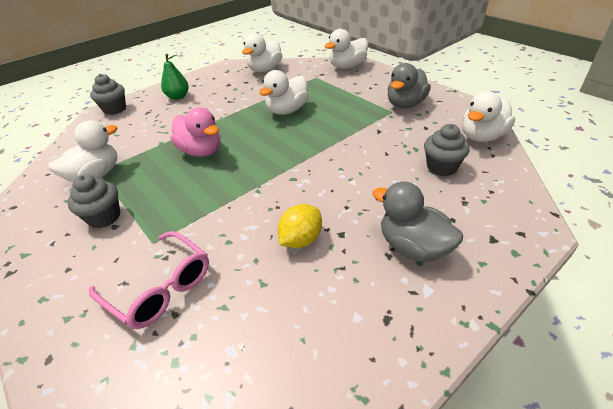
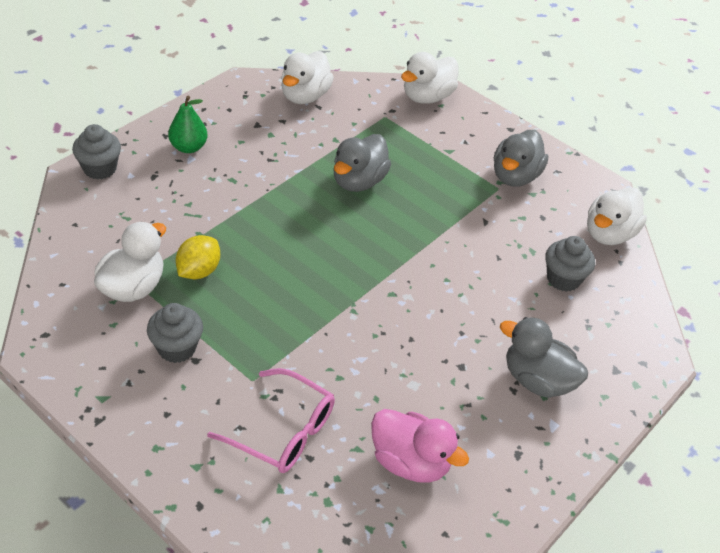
camera: 15 degrees left, 5 degrees up
(201, 151) = (262, 249): pink duck -> pink duck (410, 462)
(287, 110) = (358, 181): white duck -> grey duck
(301, 239) = (419, 374): yellow lemon -> yellow lemon (198, 271)

